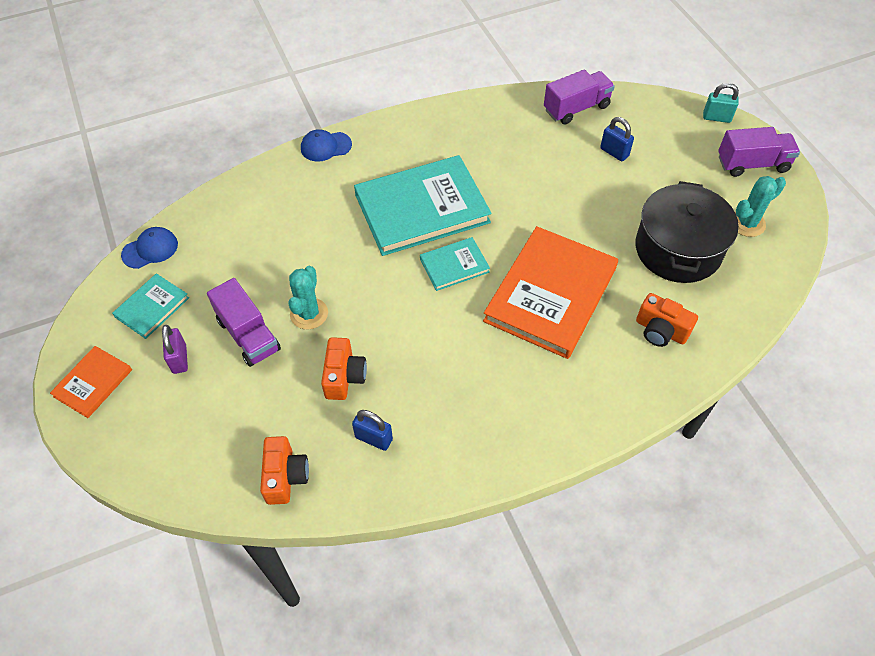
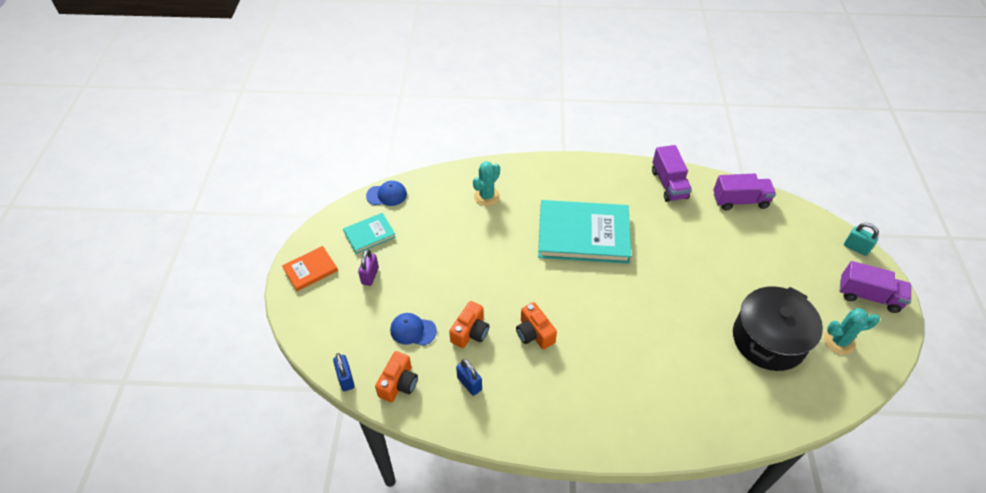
camera: 25 degrees right, 5 degrees down
(248, 335) = (421, 277): purple truck -> purple truck (669, 184)
(309, 314) = (468, 279): turquoise cactus -> turquoise cactus (486, 196)
(325, 146) = (536, 165): blue cap -> blue cap (413, 330)
(454, 265) = (586, 284): turquoise book -> none
(550, 294) = (648, 334): orange book -> none
(614, 152) = (754, 245): blue padlock -> blue padlock (346, 379)
(660, 330) = (722, 396): orange camera -> orange camera (534, 333)

